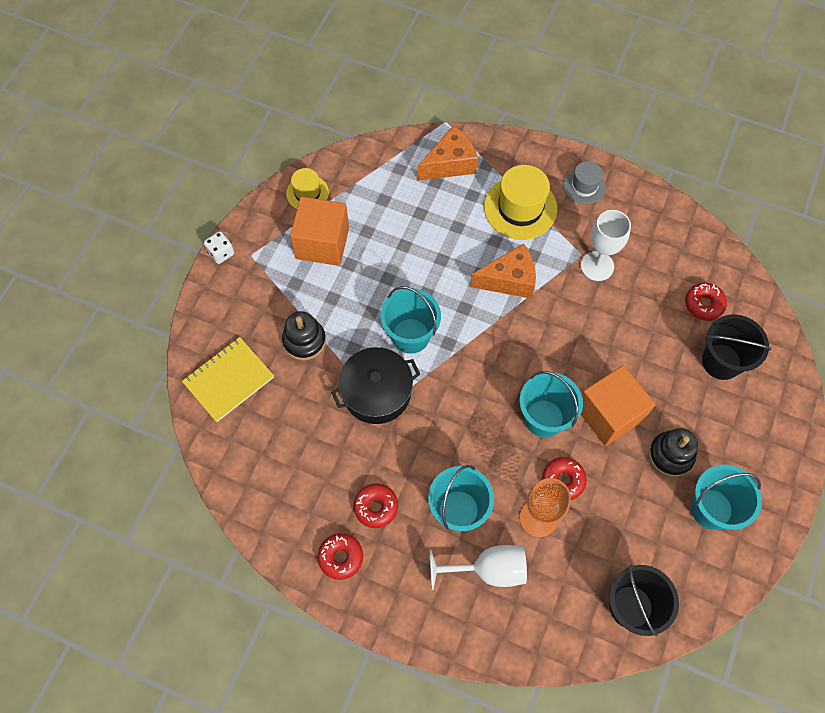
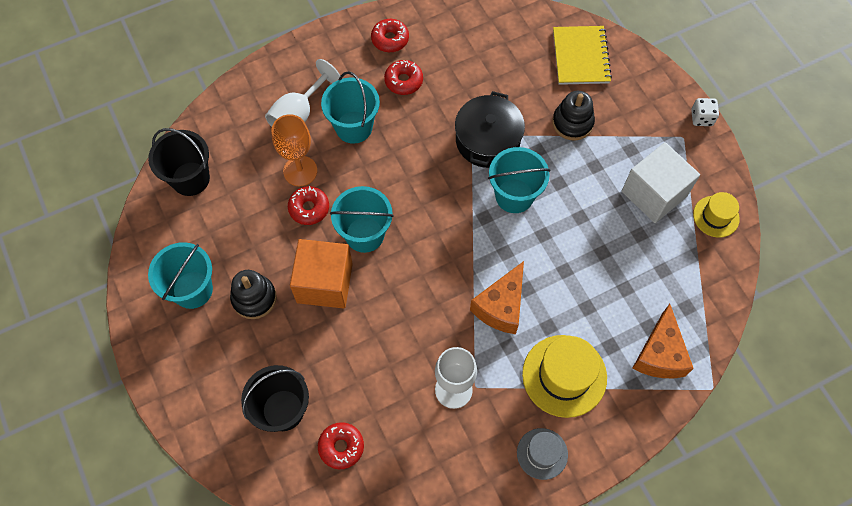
camera: 130 degrees right, 0 degrees up
(322, 243) = (654, 193): orange cube -> white cube

